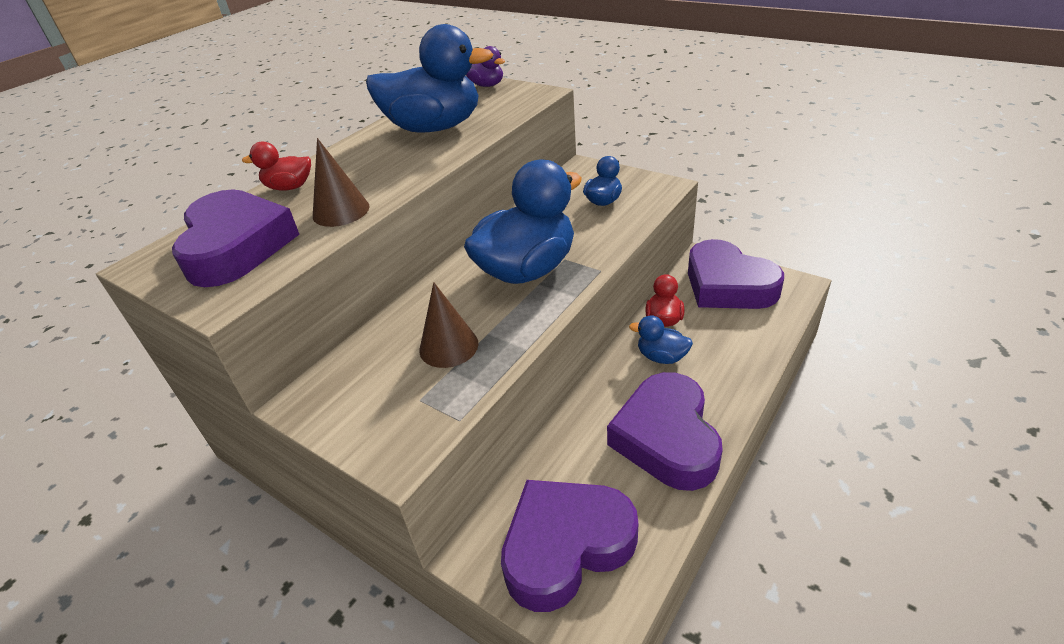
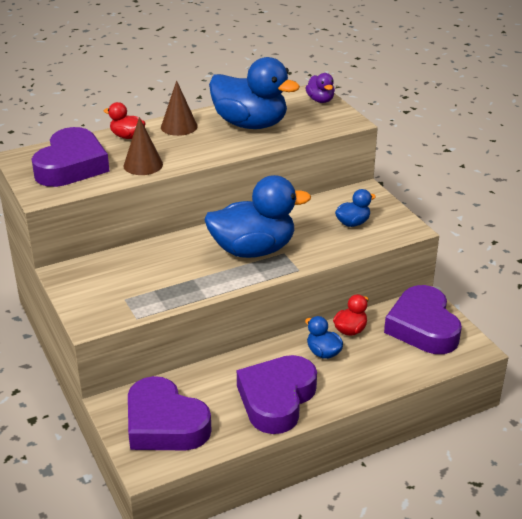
camera: 25 degrees right, 5 degrees down
(448, 346) = (164, 277): brown cone -> brown cone (179, 126)
(566, 546) = (164, 424): purple heart -> purple heart turned 135 degrees counterclockwise

